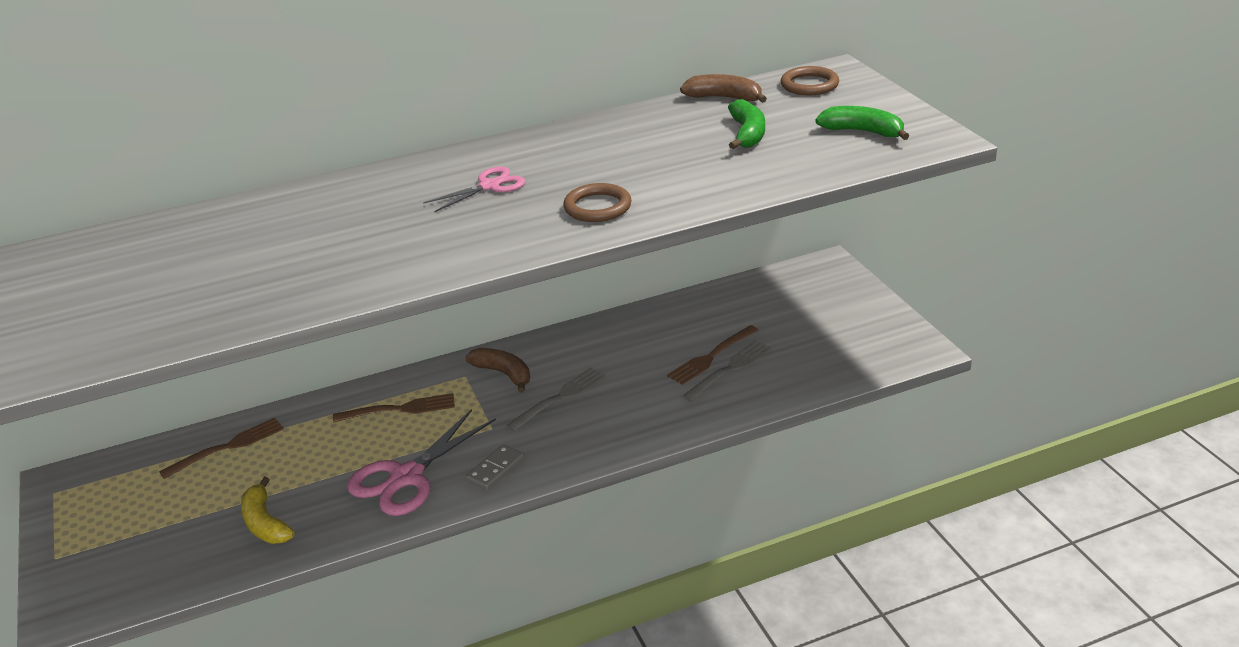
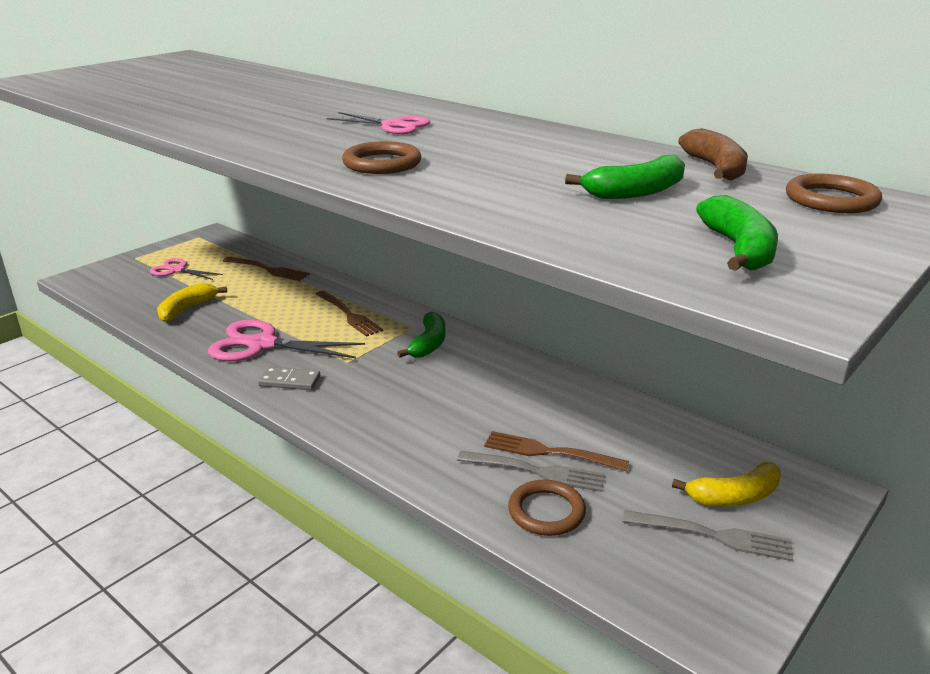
camera: 60 degrees right, 5 degrees down
(143, 522) = (177, 270): none -> pink scissors
(503, 374) = (428, 344): brown banana -> green banana
(559, 398) = (412, 381): grey fork -> grey fork (713, 535)
(775, 378) = (546, 511): none -> brown ring
(810, 299) = (734, 496): none -> yellow banana

